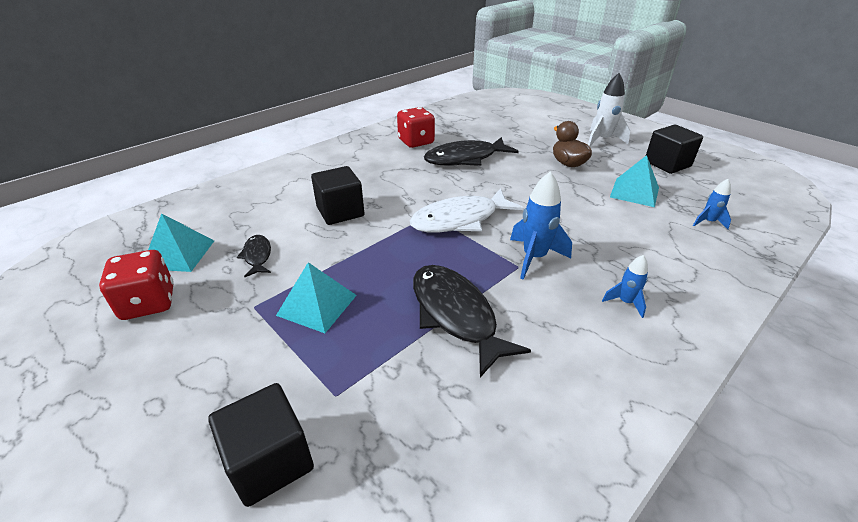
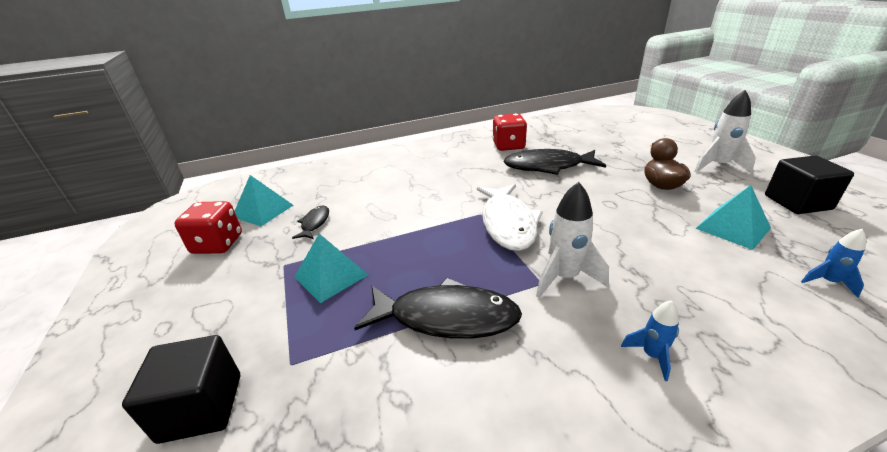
camera: 25 degrees right, 5 degrees down
(340, 212) = (403, 198): black cube -> none
(456, 315) = (446, 317): black fish -> black fish turned 105 degrees clockwise
(460, 219) = (508, 223): white fish -> white fish turned 90 degrees counterclockwise
(534, 258) = (564, 277): blue rocket -> white rocket

